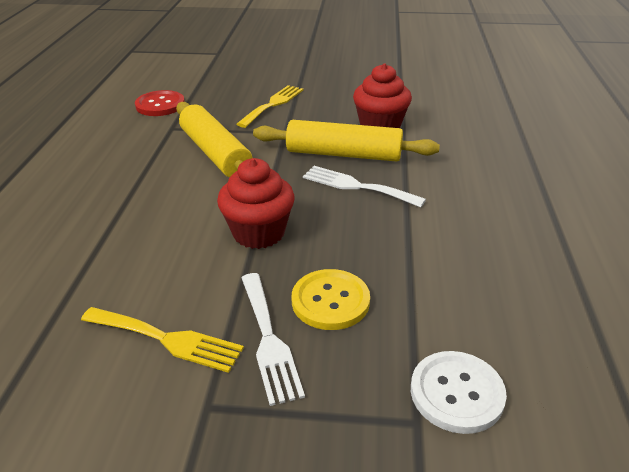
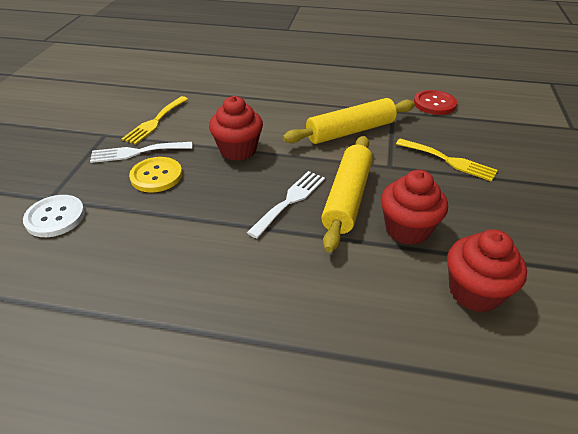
camera: 95 degrees right, 5 degrees up
(439, 106) = (474, 292): none -> red cupcake

